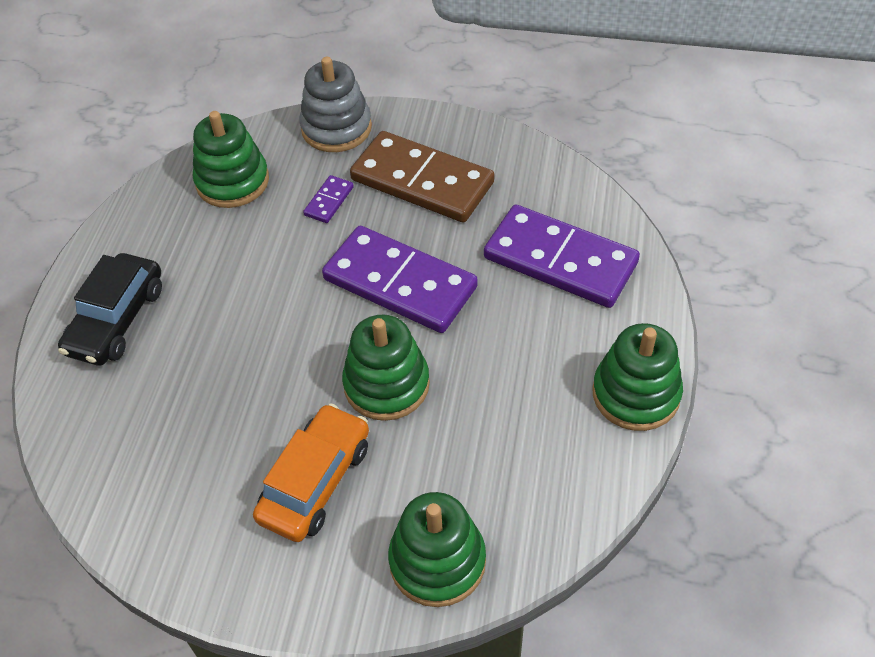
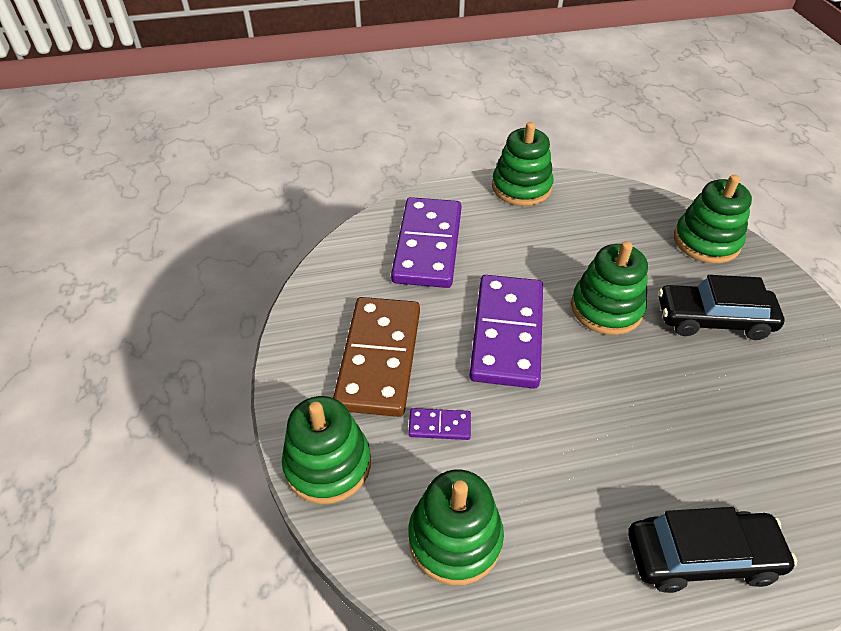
camera: 115 degrees left, 5 degrees down
(315, 481) = (713, 319): orange car -> black car
(336, 128) = (328, 464): grey stacking toy -> green stacking toy

